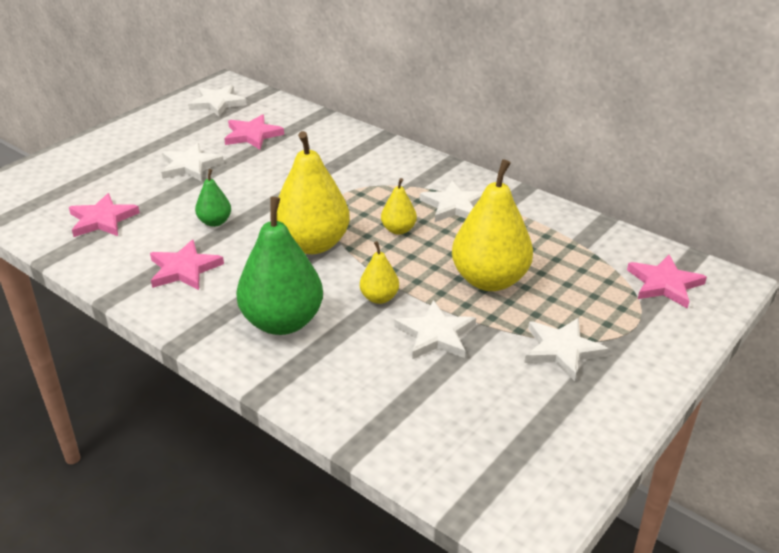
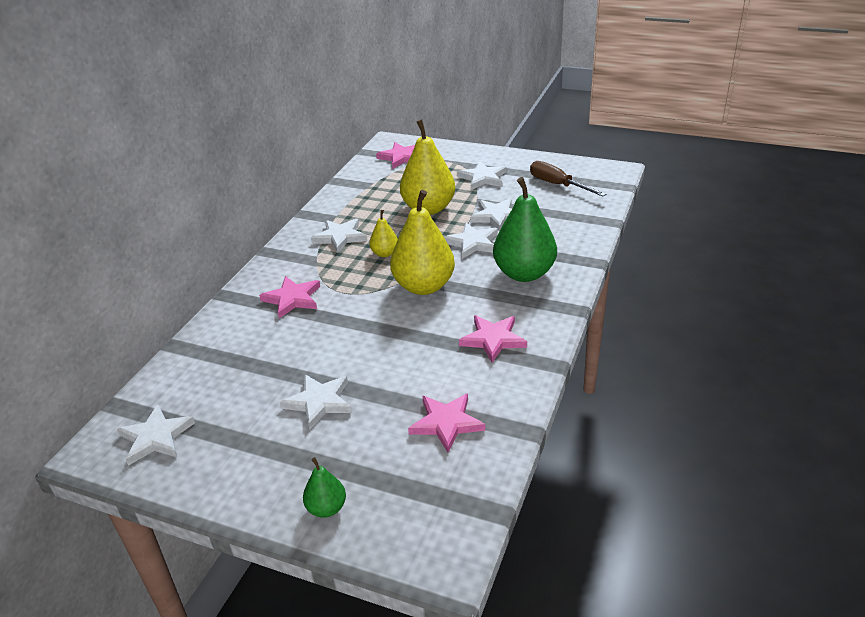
camera: 105 degrees left, 0 degrees up
(215, 222) = (416, 347): green pear -> green pear (326, 508)
(252, 135) = (239, 380): pink star -> pink star (292, 299)
(379, 298) = (473, 243): yellow pear -> white star
(503, 428) = (557, 185): none -> brown screwdriver

